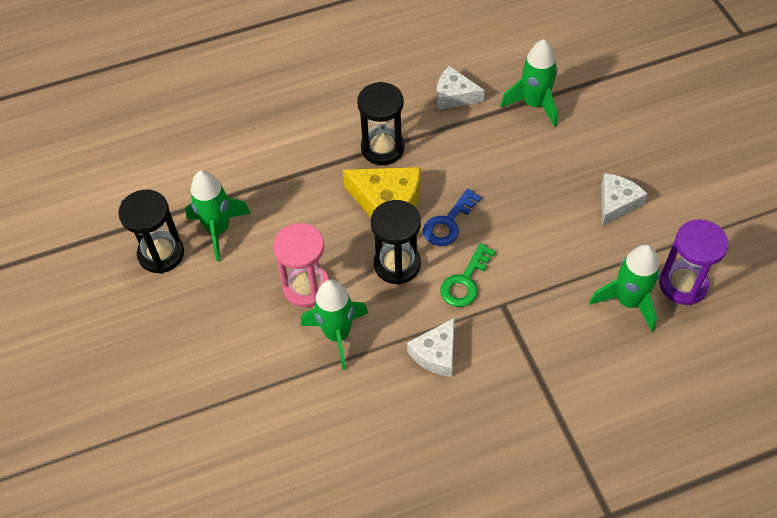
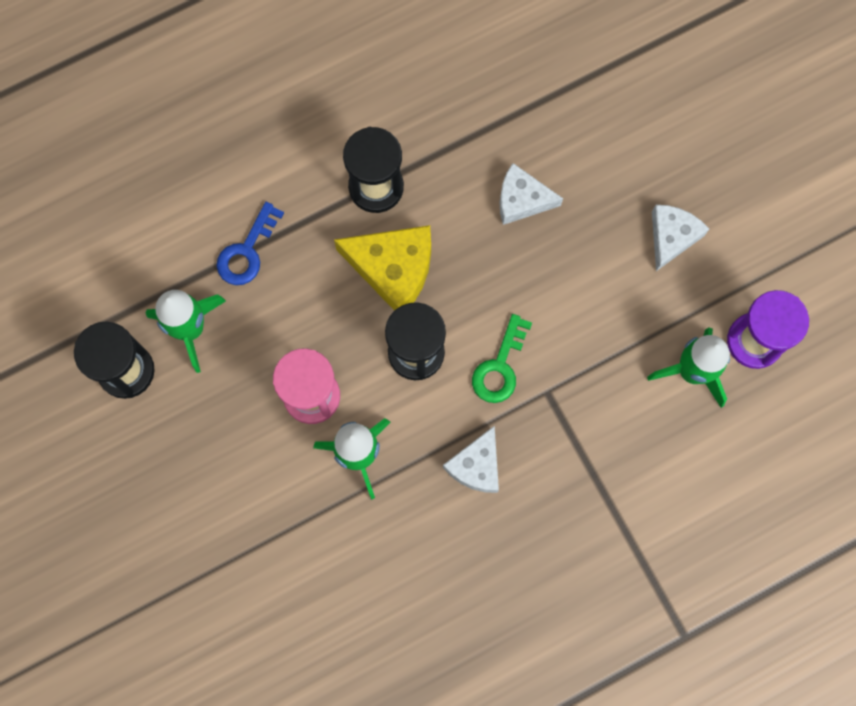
camera: 10 degrees left, 20 degrees up
(448, 223) = (471, 288): blue key -> blue key (247, 251)
(454, 96) = (457, 96): white cheese -> white cheese (522, 200)
(534, 104) = (560, 99): green rocket -> none

